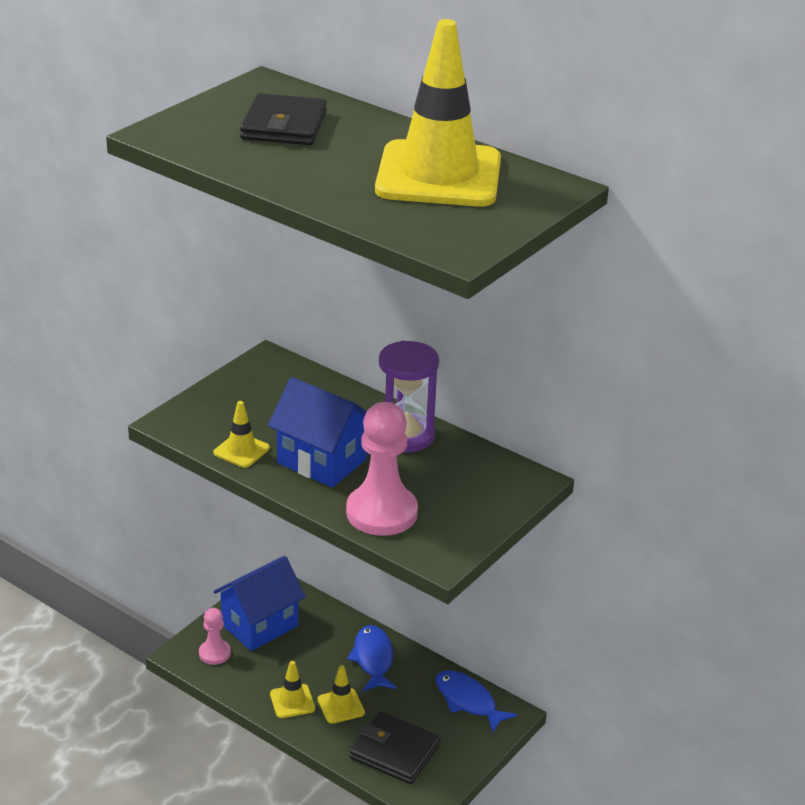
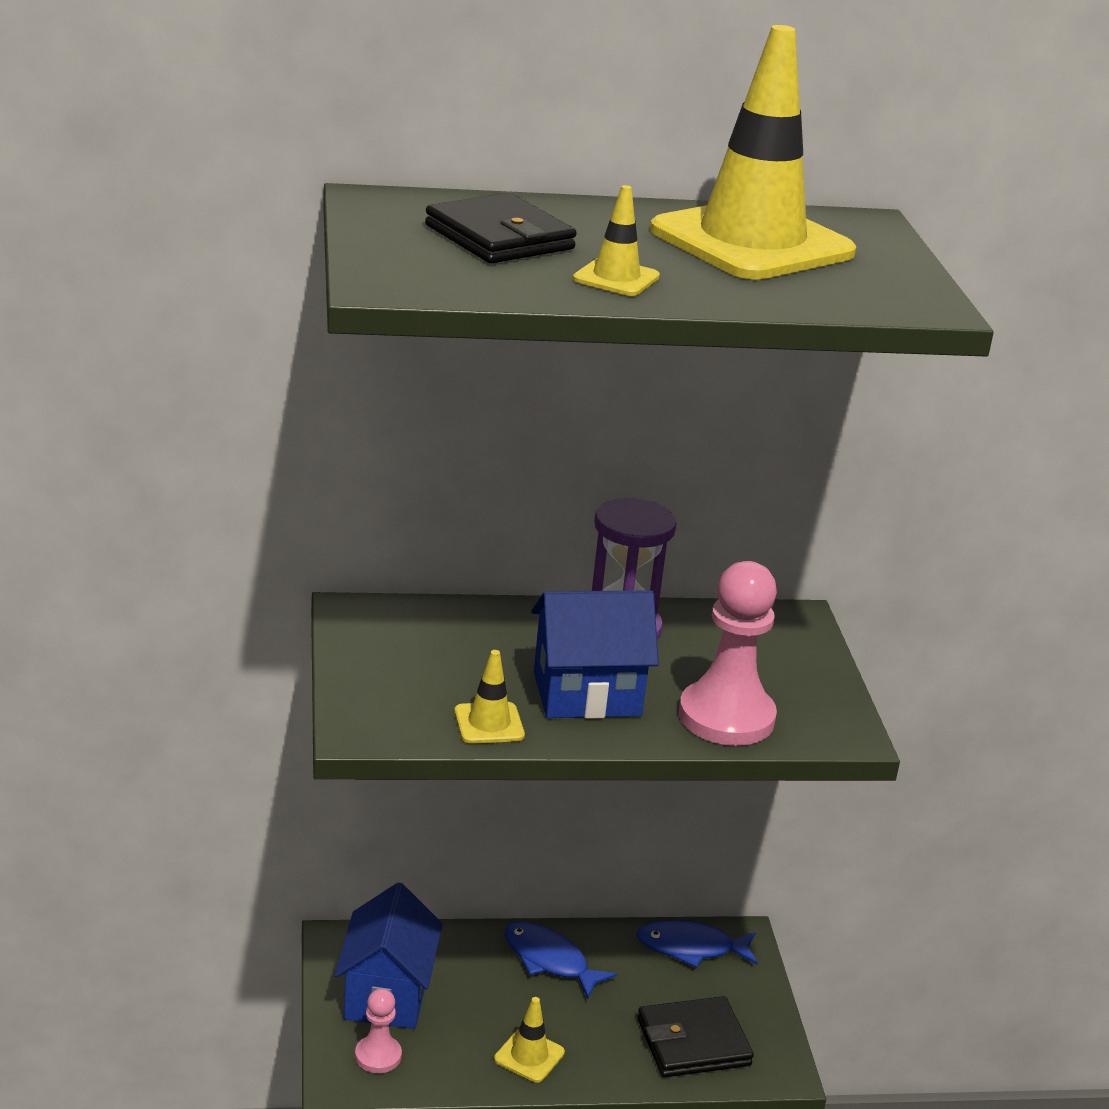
camera: 45 degrees left, 5 degrees down
(341, 706) = (583, 1029): yellow traffic cone -> yellow traffic cone (616, 278)

